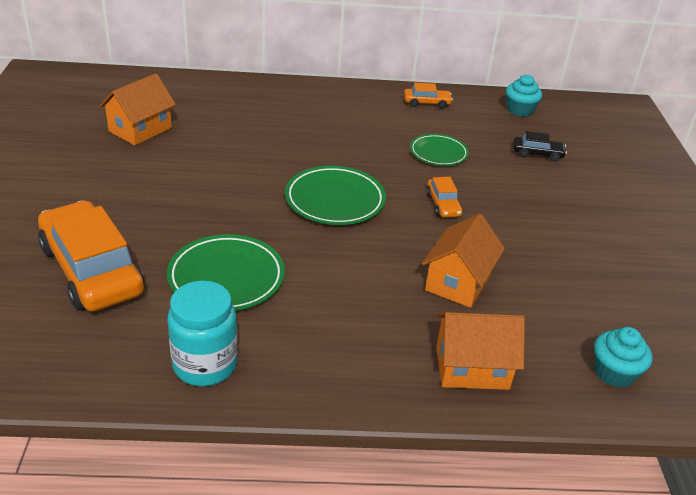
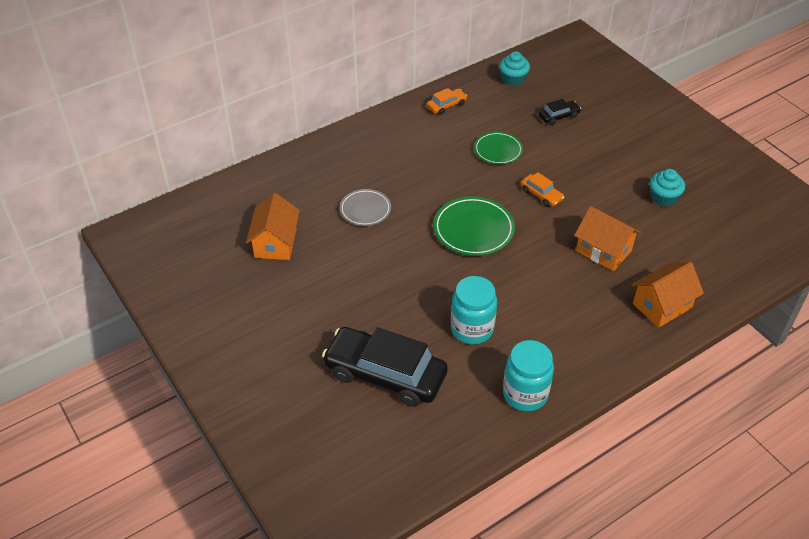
camera: 30 degrees left, 10 degrees up
(92, 270) = (385, 374): orange car -> black car
(226, 277) = (472, 329): green plate -> turquoise jar
(250, 141) = (365, 210): none -> grey plate
(458, 282) = (603, 251): orange house -> orange house turned 45 degrees counterclockwise
(614, 372) = (731, 264): turquoise cupcake -> turquoise cupcake (663, 198)

